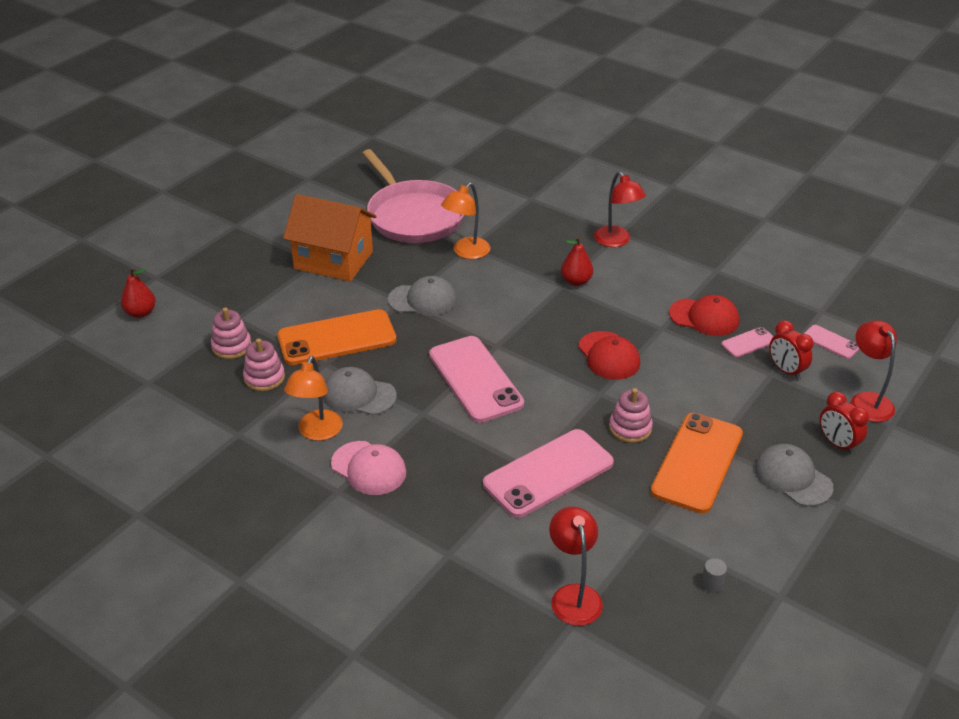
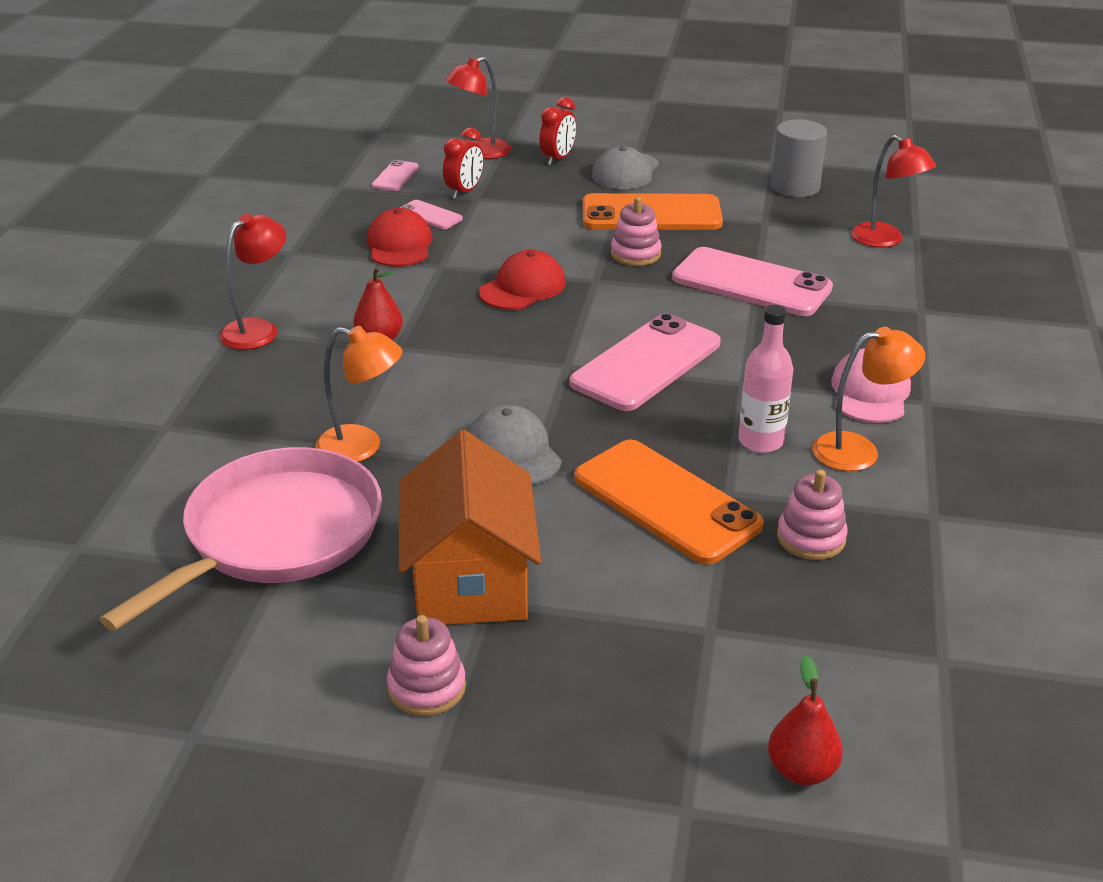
camera: 115 degrees left, 5 degrees down
(231, 346) = (779, 604): pink stacking toy -> pink stacking toy (426, 687)
(359, 395) = (761, 441): grey cap -> pink bottle
(573, 595) = (885, 240): red lamp -> red lamp turned 90 degrees counterclockwise
(712, 584) = (795, 187): grey cylinder -> grey cylinder, size x2.36

